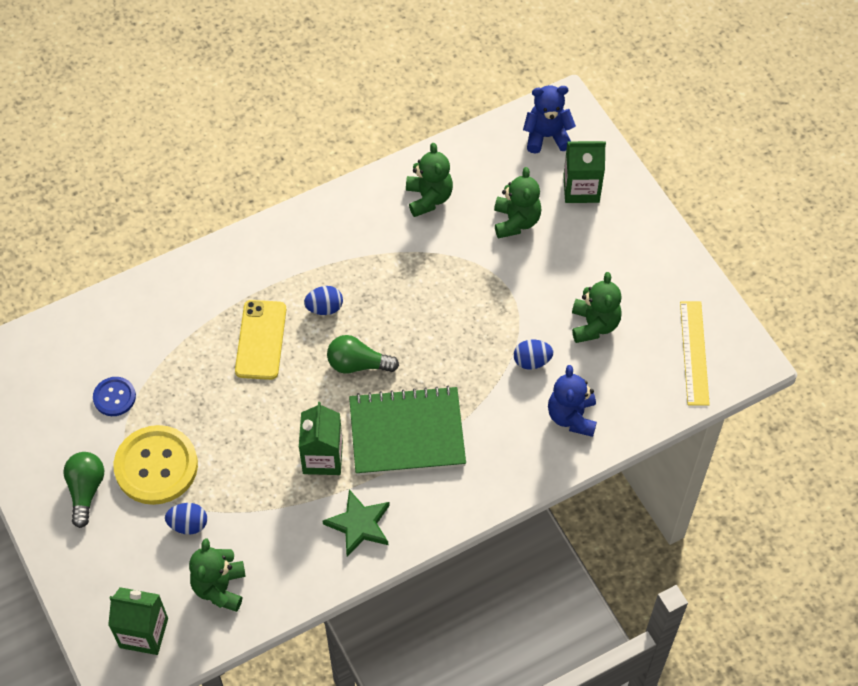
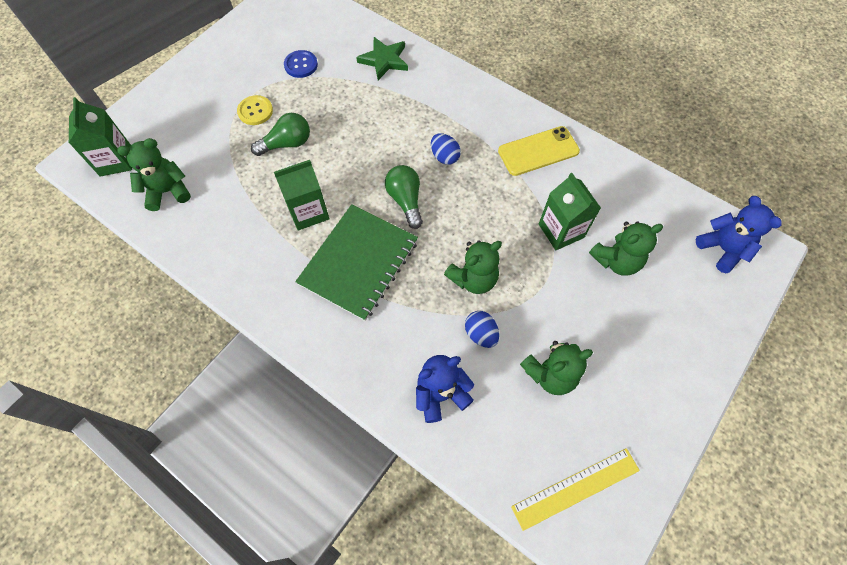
camera: 65 degrees right, 5 degrees up
(86, 490) = (219, 81): green light bulb -> green light bulb (287, 144)
(156, 466) = (255, 111): yellow button -> yellow button, size x0.52
(188, 524) = (214, 150): blue egg -> none
(261, 340) = (393, 128): yellow phone -> yellow phone (538, 151)
(359, 524) = (257, 263): green star -> green star (384, 60)
(407, 433) = (359, 263): green notebook -> green notebook turned 60 degrees clockwise
(428, 198) = (593, 185): green teddy bear -> green teddy bear (473, 279)
(581, 188) = (689, 301): green carton -> green carton (561, 231)

